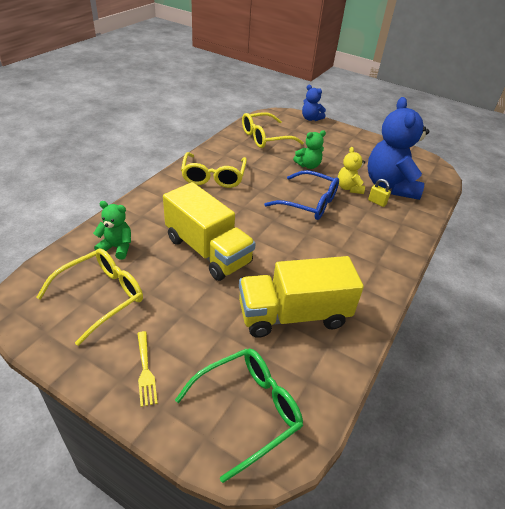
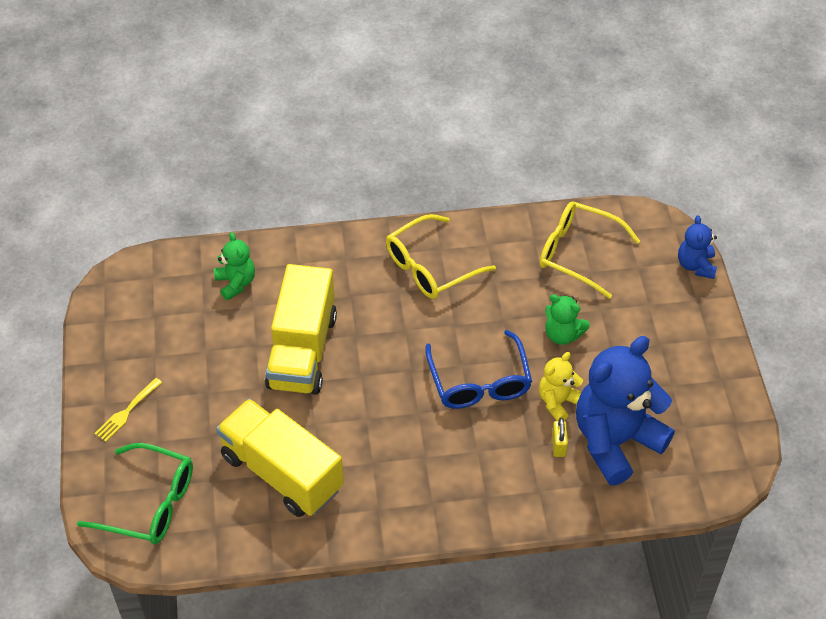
camera: 55 degrees right, 10 degrees up
(101, 296) = (170, 323): yellow glasses -> none

